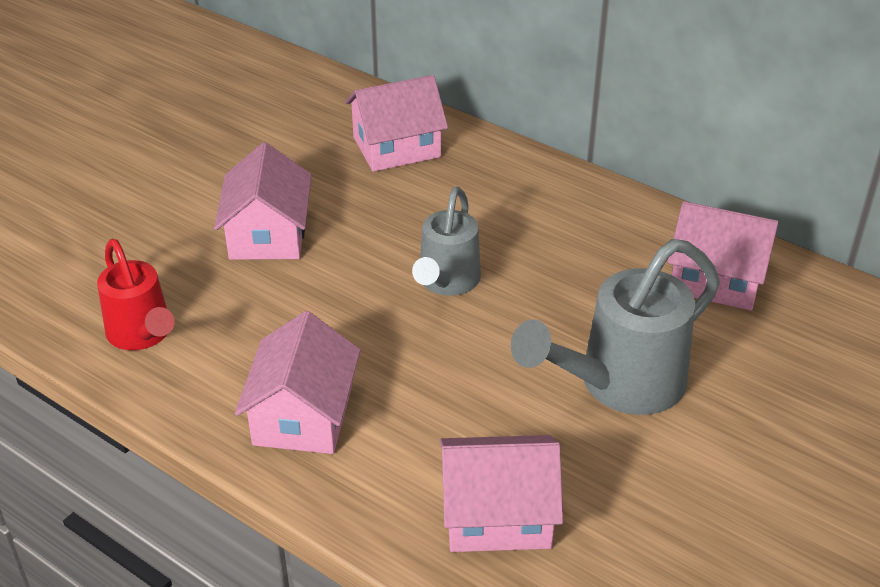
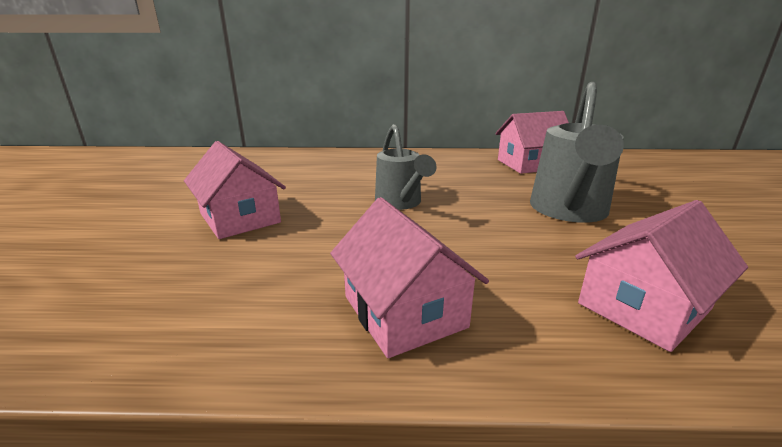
camera: 35 degrees left, 15 degrees down
(142, 335) = (167, 317): red watering can -> none
(396, 147) = (290, 164): pink house -> none

